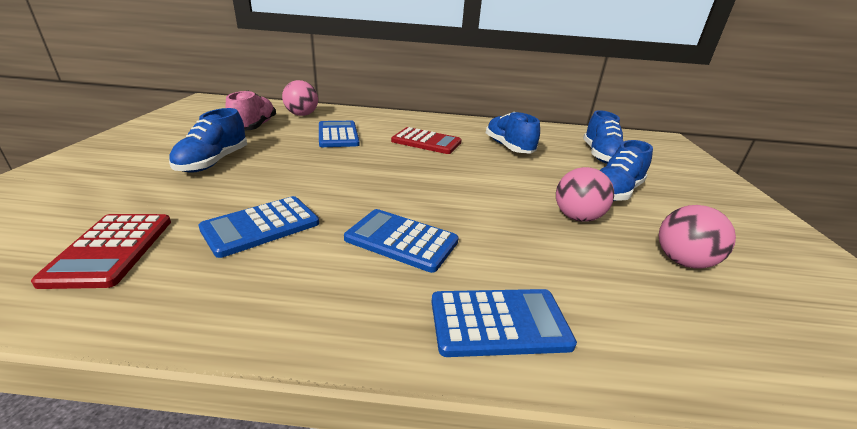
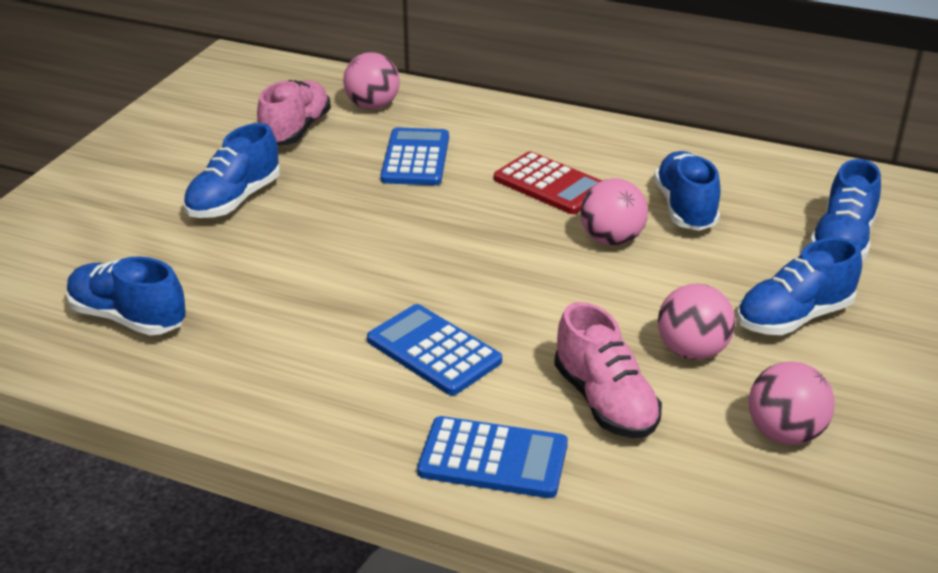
camera: 20 degrees right, 5 degrees up
(111, 250) = (128, 318): red calculator -> blue shoe
(261, 226) = (279, 309): blue calculator -> none
(480, 164) = (611, 240): none -> pink ball
(550, 259) = (605, 402): none -> pink shoe

